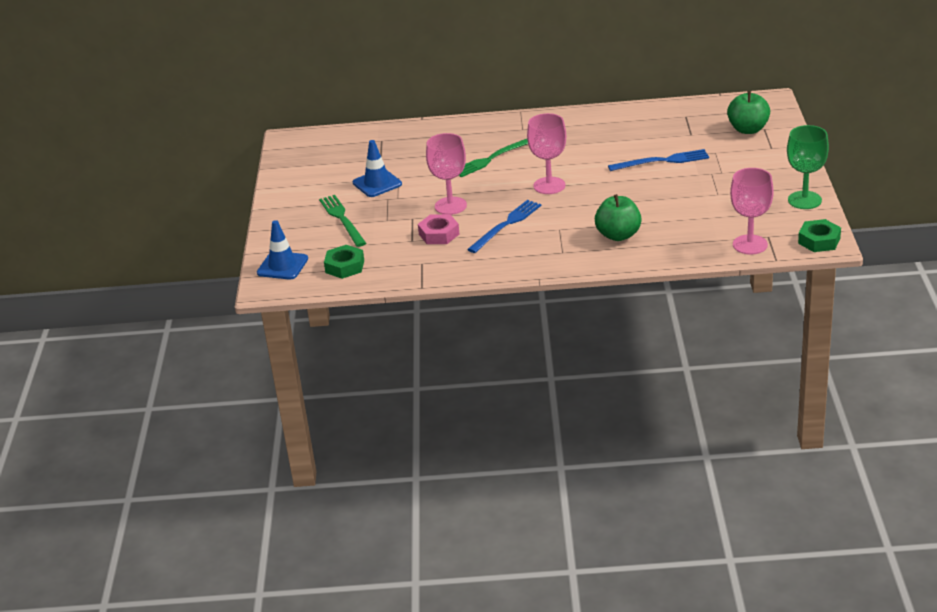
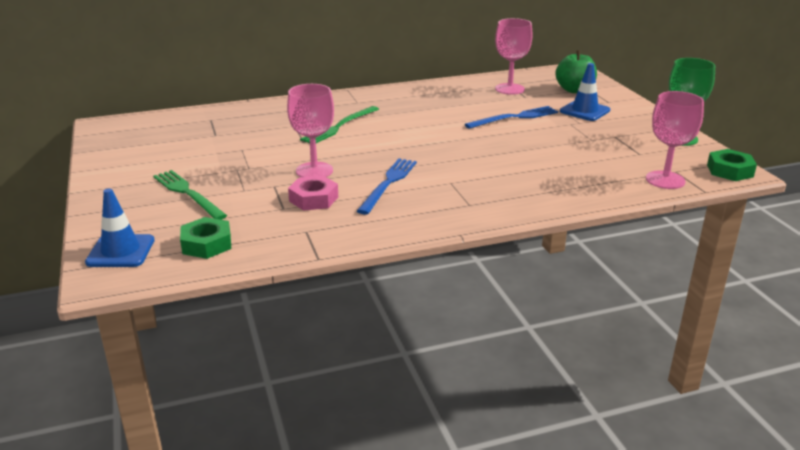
camera: 20 degrees left, 5 degrees down
(377, 183) = (219, 156): blue traffic cone -> blue traffic cone (584, 111)
(549, 186) = (414, 145): pink goblet -> pink goblet (509, 89)
(618, 235) = (520, 183): green apple -> none

